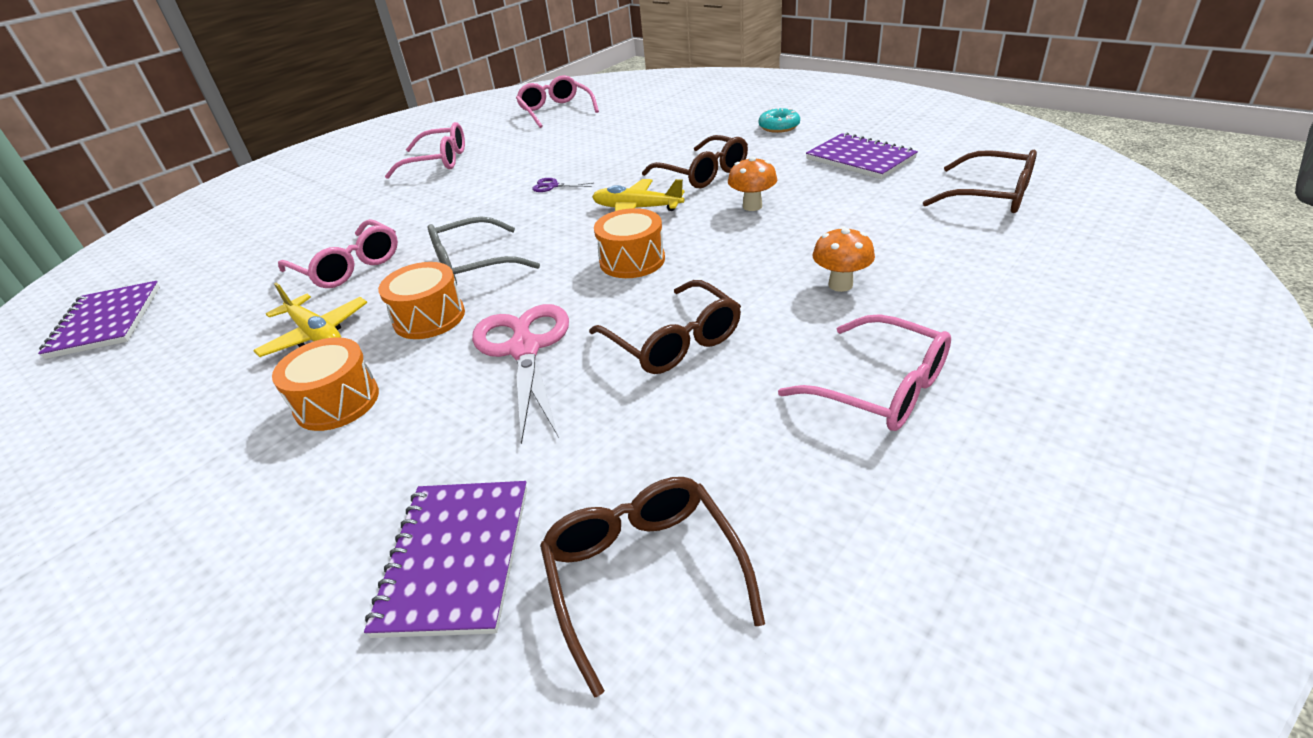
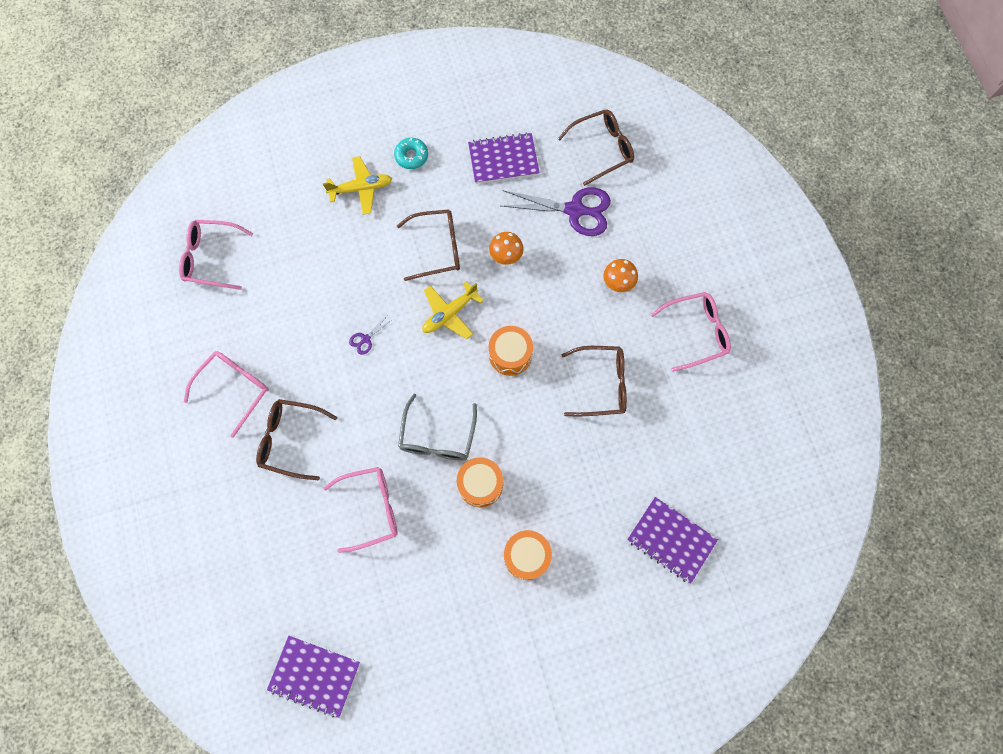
camera: 60 degrees left, 35 degrees up
(316, 334) = (446, 550): yellow plane -> yellow plane (361, 188)
(525, 349) = (552, 451): pink scissors -> none
(643, 574) = (724, 480): brown glasses -> brown glasses (290, 440)
(882, 215) = (574, 210): none -> purple scissors

